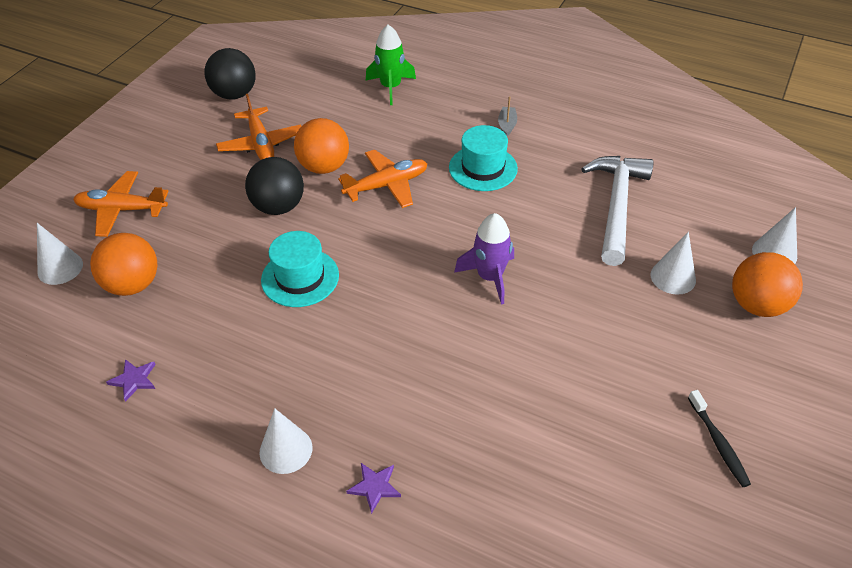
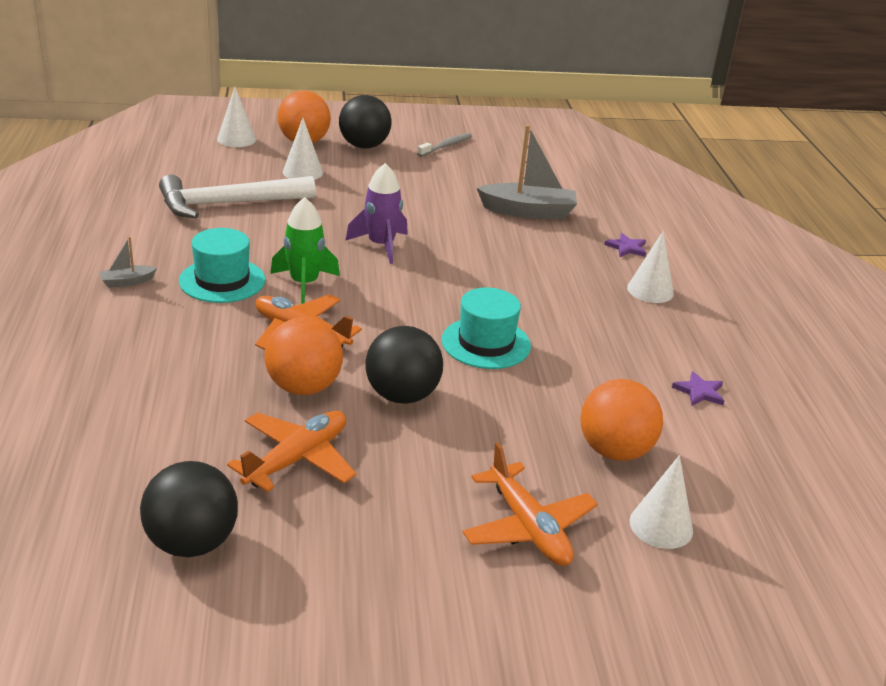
camera: 125 degrees left, 15 degrees down
(390, 87) = (85, 388): green rocket -> green rocket (304, 284)
(503, 435) = (528, 212): none -> grey boat
(718, 443) = (446, 146): black toothbrush -> grey toothbrush
(735, 356) = (364, 146): none -> black ball

